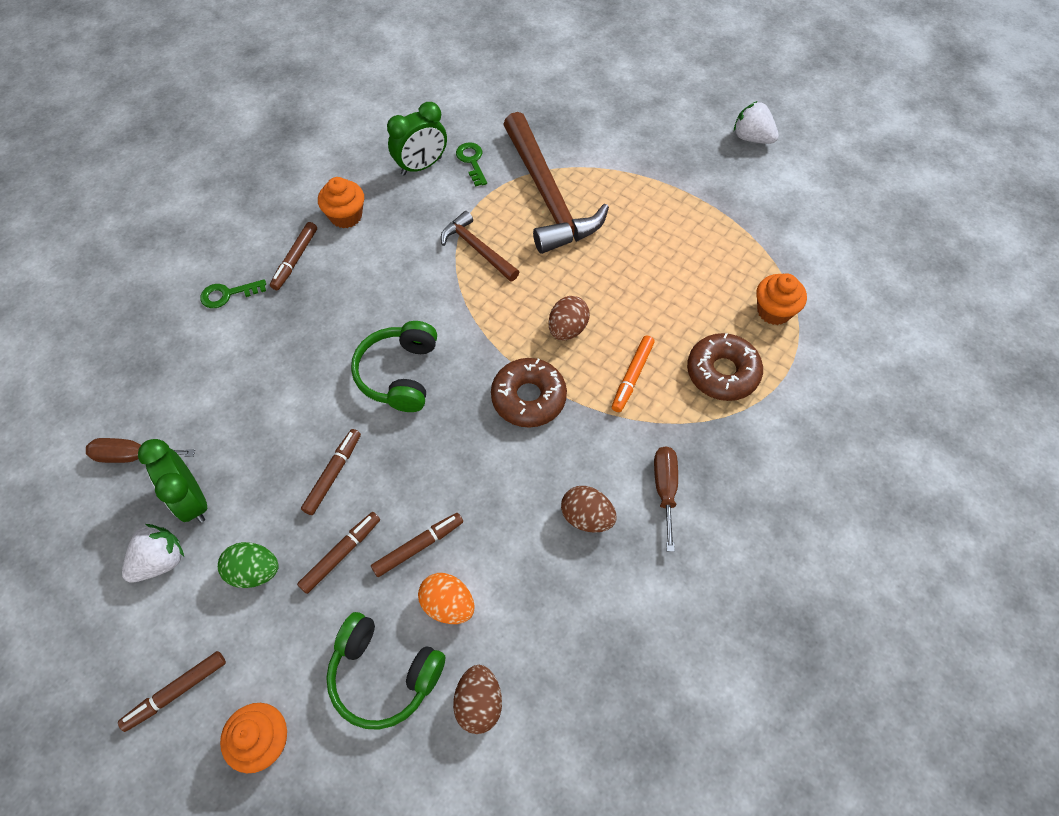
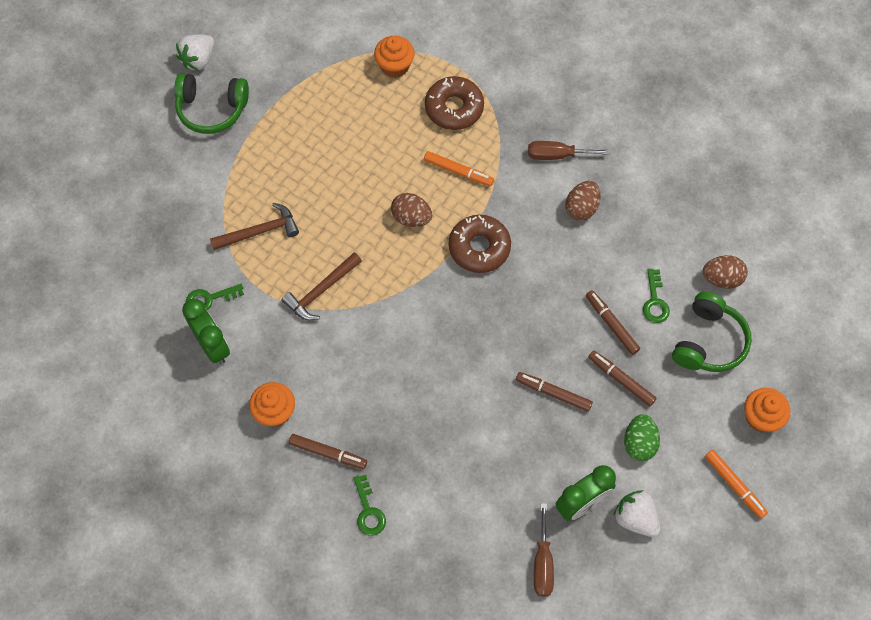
camera: 90 degrees left, 5 degrees up
(176, 692) = (734, 485): brown marker -> orange marker
(399, 374) = (457, 349): green headphones -> green headphones (212, 109)
(448, 605) = (655, 301): orange egg -> green key
(547, 196) = (260, 231): brown hammer -> brown hammer, size x0.53

